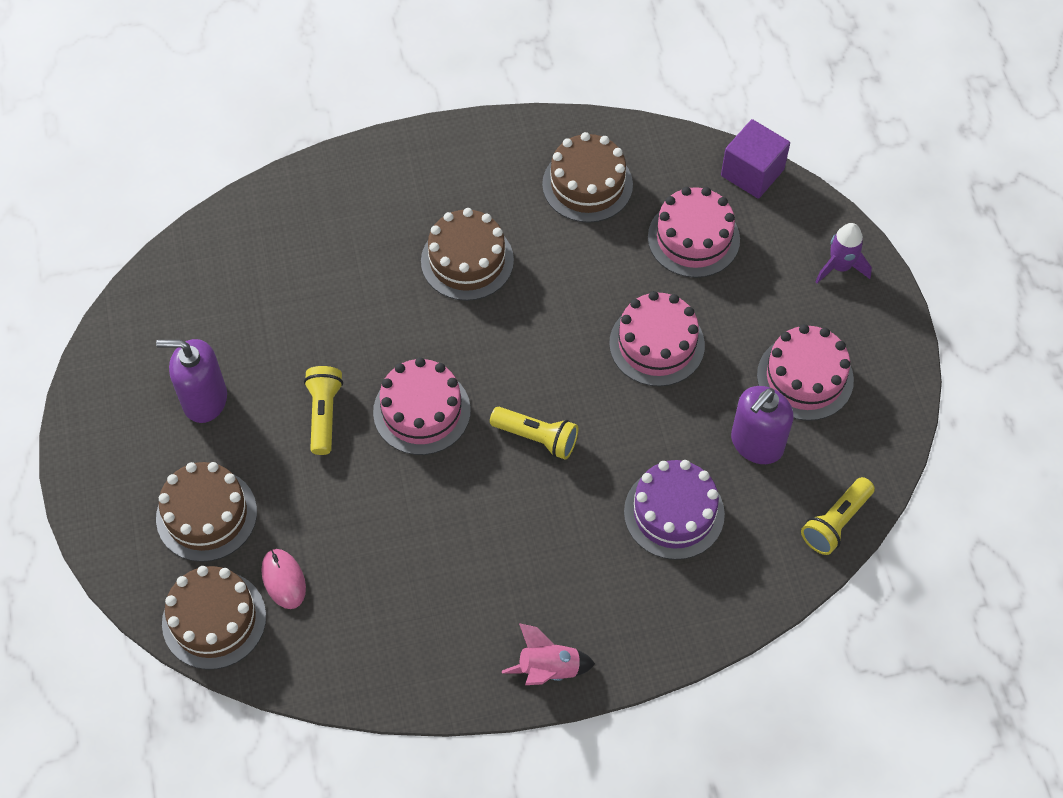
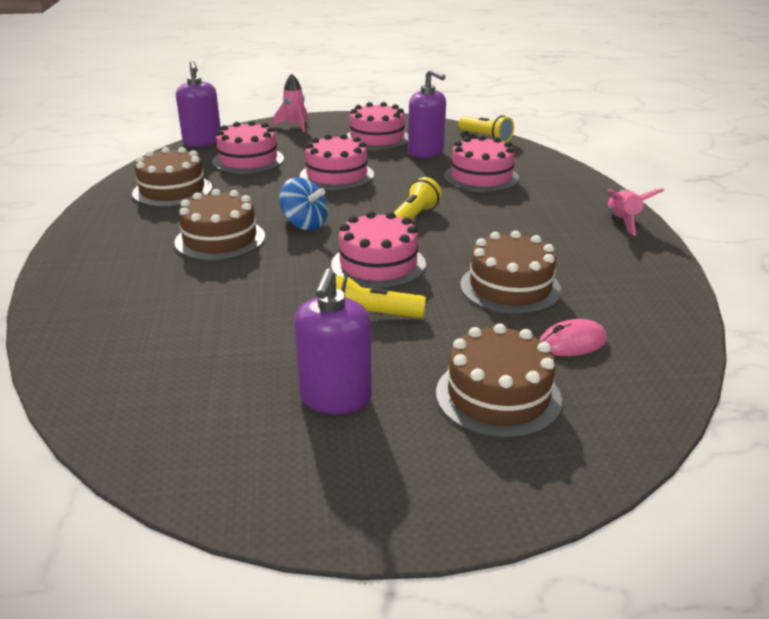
camera: 85 degrees left, 30 degrees down
(214, 619) = (634, 390): brown cake -> brown cake (510, 287)
(509, 331) = (304, 224): none -> blue spinning top
(674, 513) = (481, 177): purple cake -> pink cake
(752, 172) = (202, 142): purple cube -> purple soap dispenser
(840, 267) = (295, 126): purple rocket -> pink rocket

